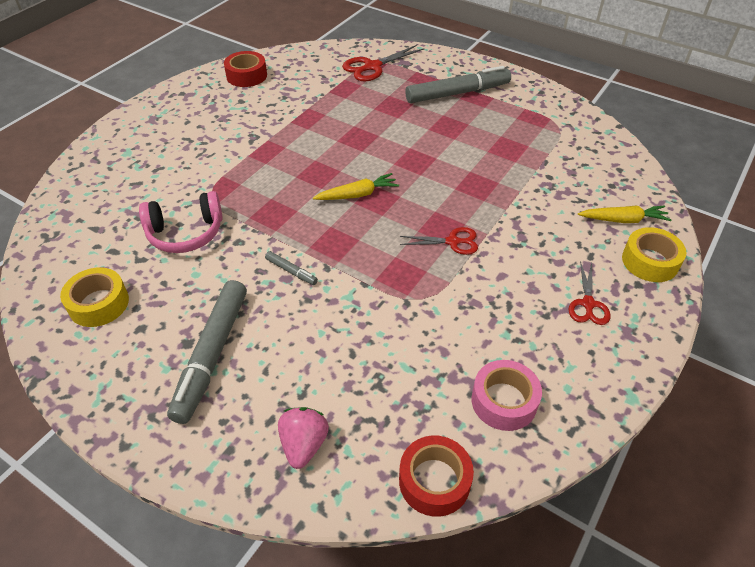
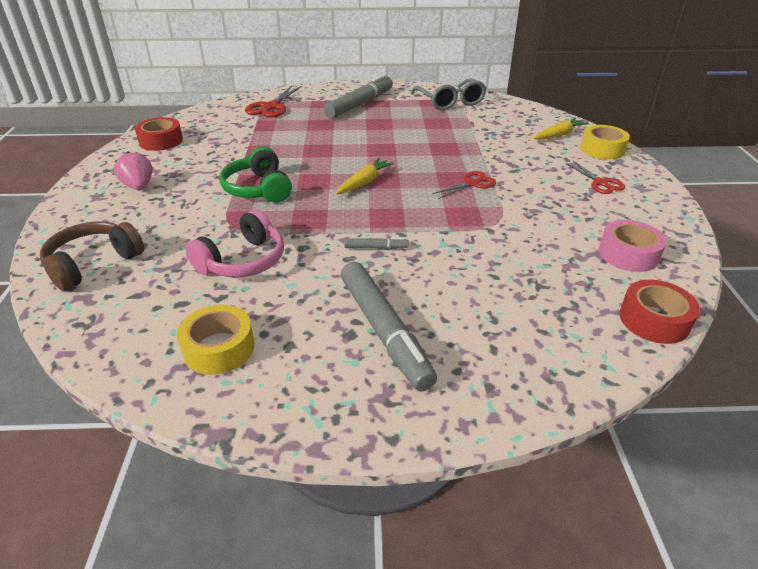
camera: 35 degrees left, 10 degrees down
(95, 185) = (93, 264): none -> brown headphones
(267, 163) = (258, 189): none -> green headphones
(304, 445) = (541, 349): pink strawberry -> pink strawberry (139, 186)
(554, 124) = (450, 102): none -> grey glasses

